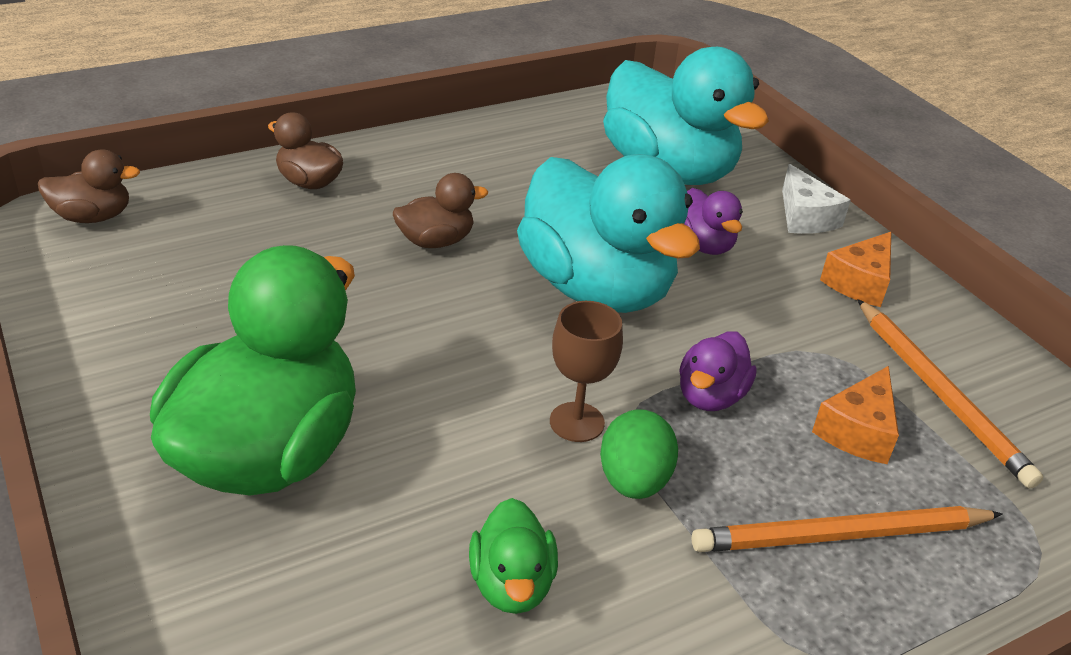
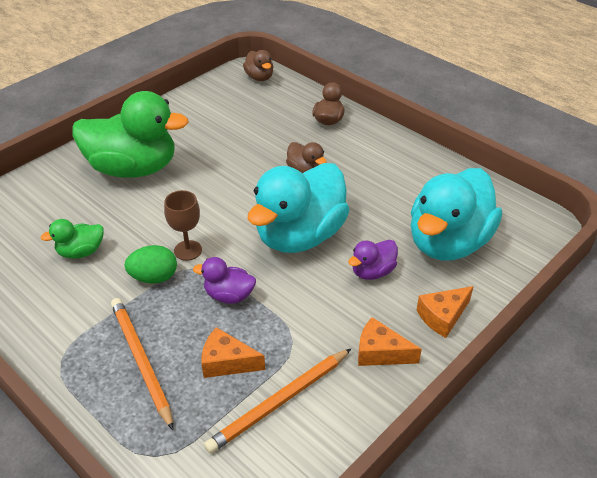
camera: 75 degrees right, 5 degrees up
(805, 217) = (442, 316): white cheese -> orange cheese

